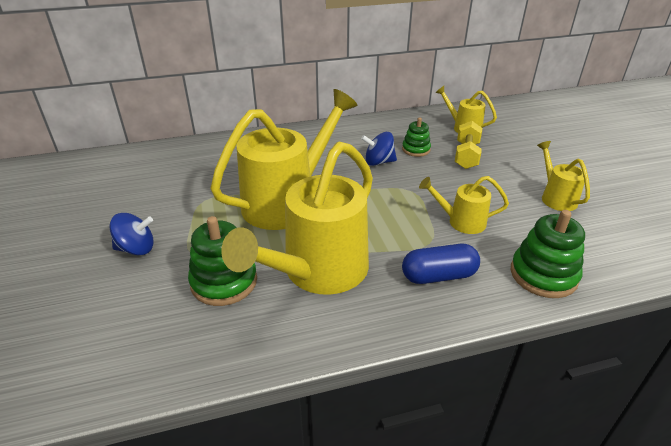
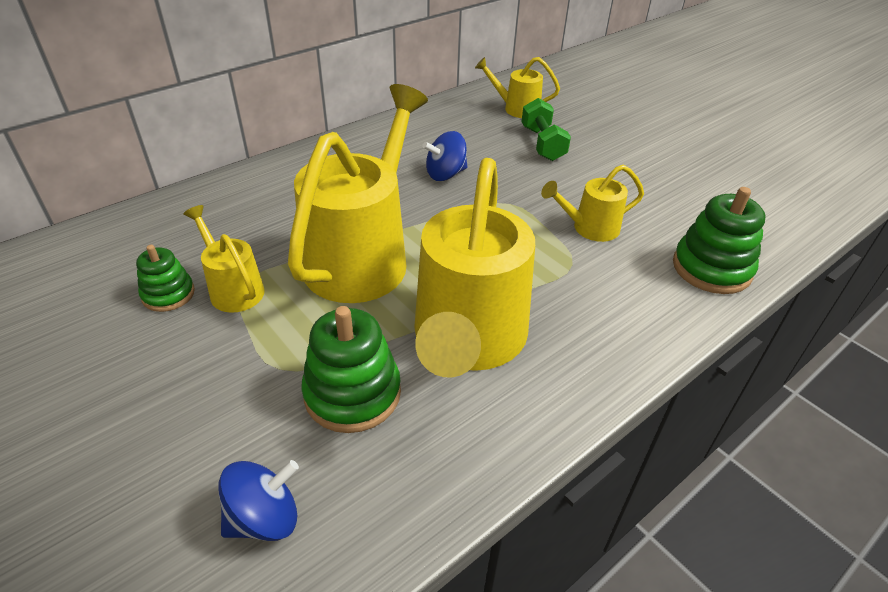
camera: 25 degrees left, 5 degrees up
(136, 249) = (186, 386): blue spinning top -> blue spinning top (264, 518)
(416, 149) = (479, 148): green stacking toy -> green stacking toy (168, 294)
(438, 276) = (608, 302): blue capsule -> none
(466, 155) = (542, 144): yellow dumbbell -> green dumbbell
(555, 197) = (666, 174): yellow watering can -> yellow watering can (233, 288)

